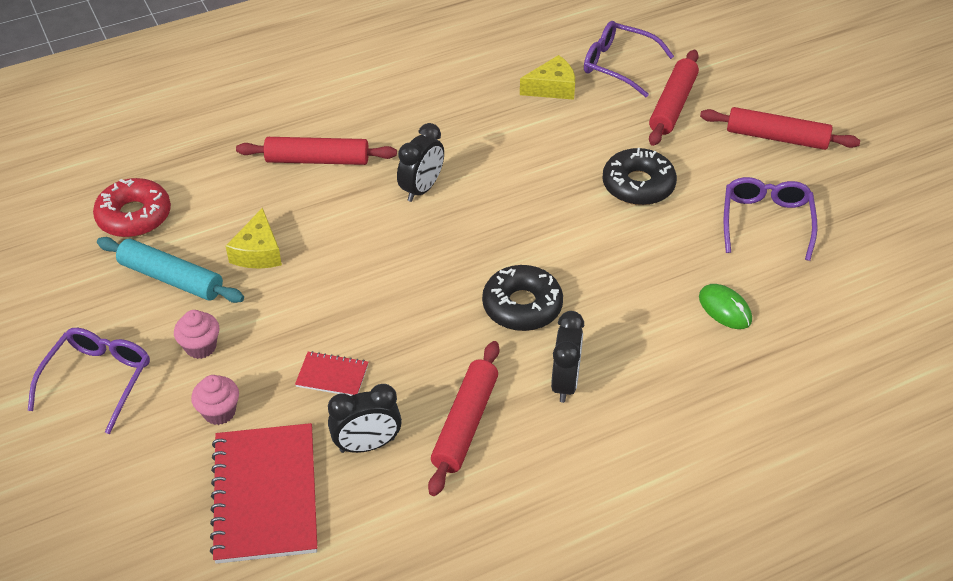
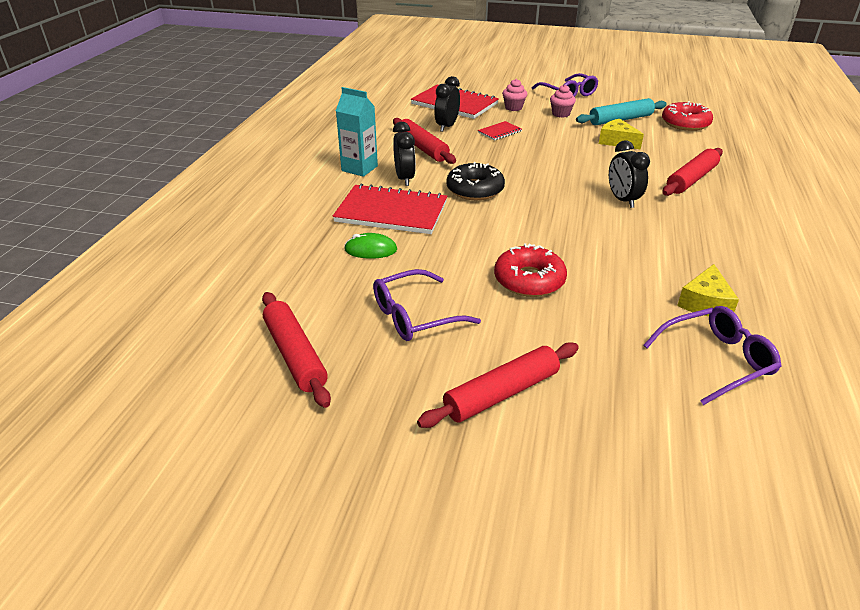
camera: 130 degrees right, 10 degrees down
(565, 382) = (404, 178): black clock -> black clock turned 150 degrees counterclockwise
(589, 445) = (359, 168): none -> turquoise carton
(638, 185) = (529, 280): black donut -> red donut
(646, 341) = (391, 212): none -> red notebook
(673, 105) = (616, 357): red rolling pin -> red rolling pin (295, 355)
(766, 221) = (414, 316): purple glasses -> purple glasses turned 105 degrees clockwise

